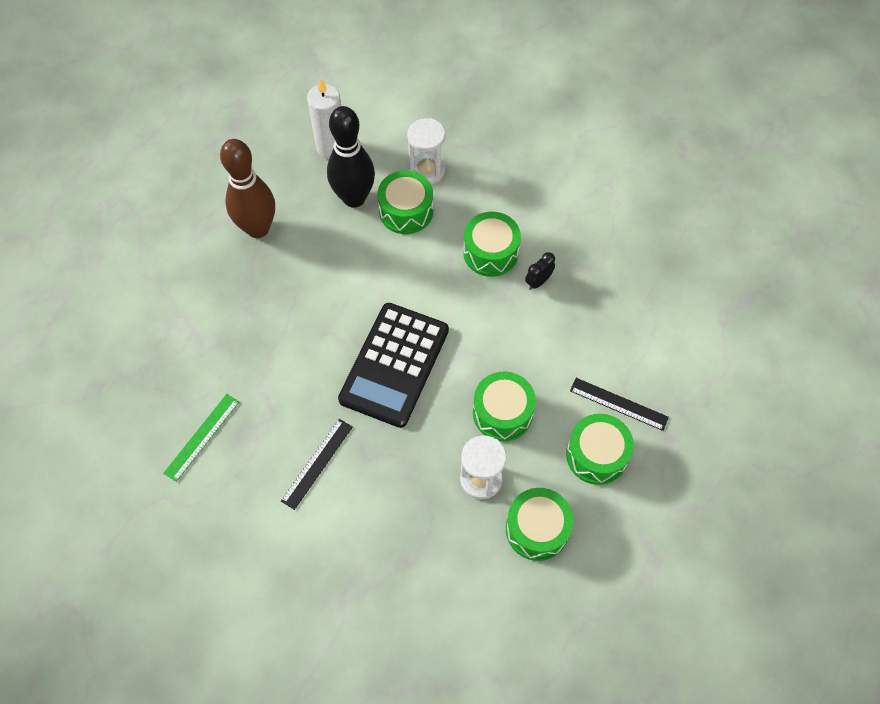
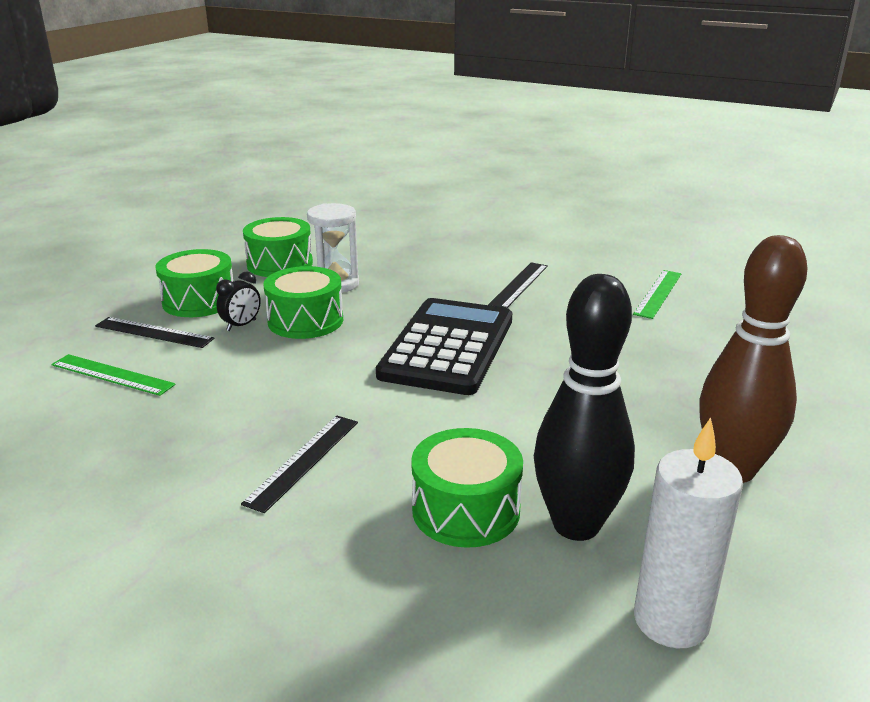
camera: 175 degrees right, 35 degrees down
(427, 170) = (433, 585): white hourglass -> none
(490, 252) = (303, 461): green drum -> black ruler
(538, 282) = (227, 430): black clock -> black clock (241, 325)
(629, 347) = (112, 375): none -> green ruler

